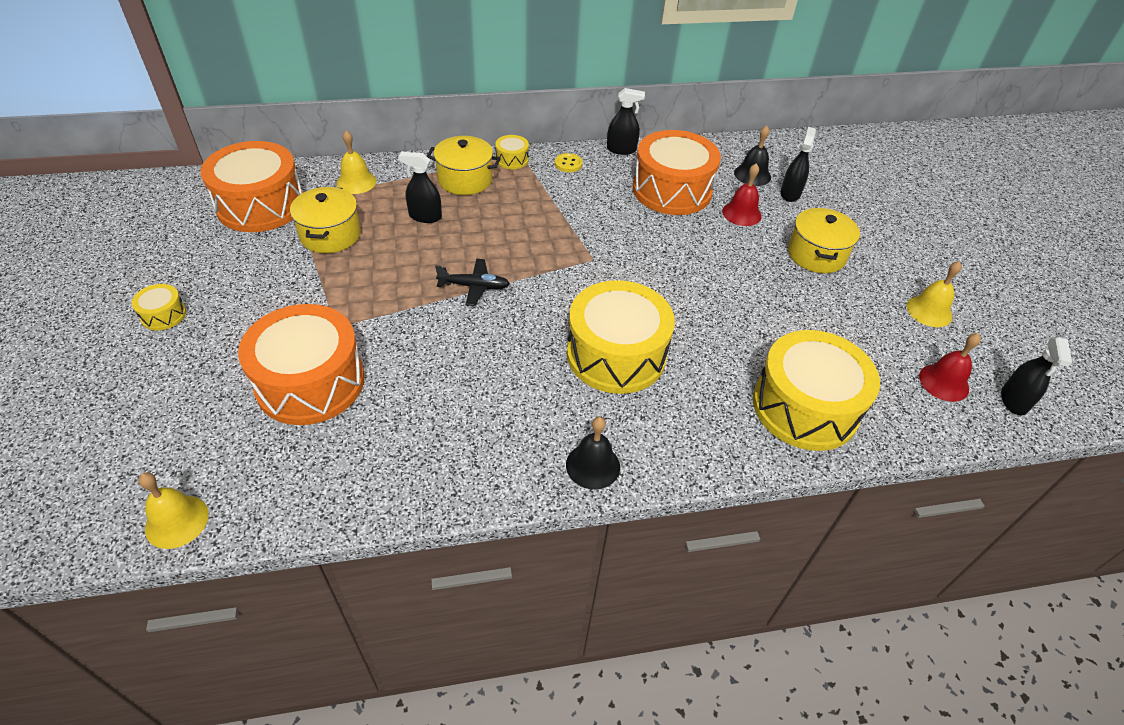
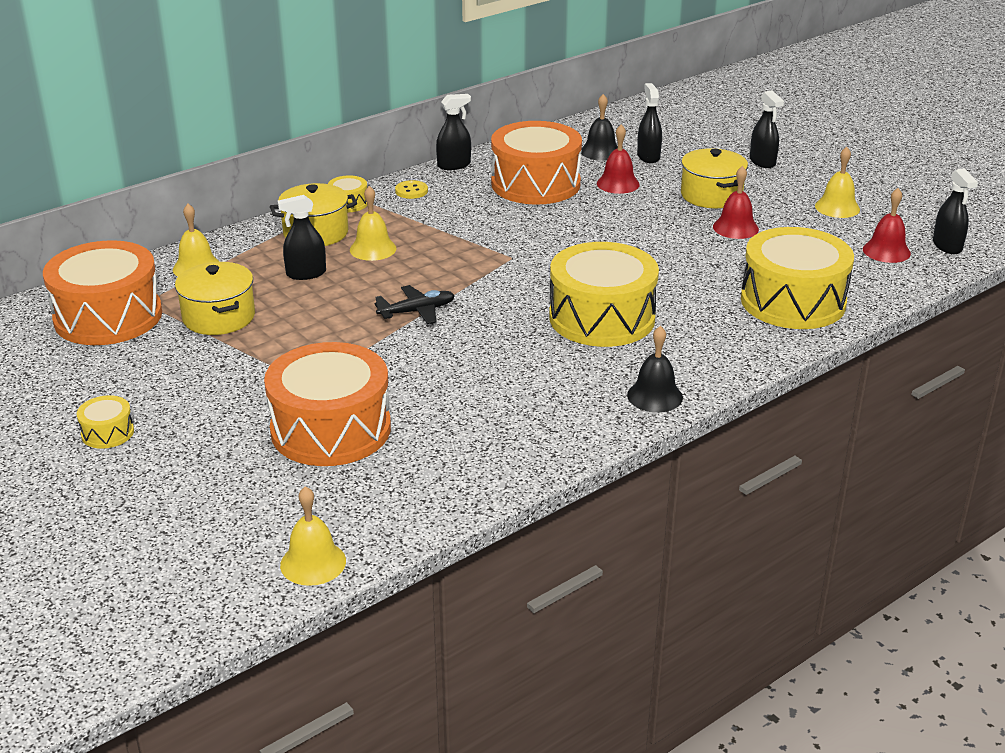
camera: 25 degrees left, 15 degrees down
(493, 210) = (373, 249): none -> yellow bell
(812, 299) = (735, 228): none -> red bell
(892, 234) = (762, 162): none -> black spray bottle

